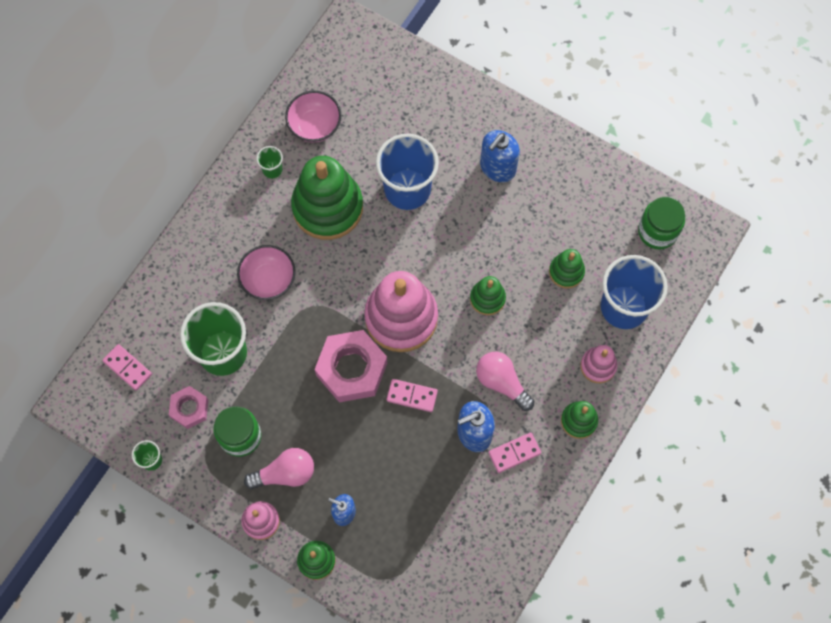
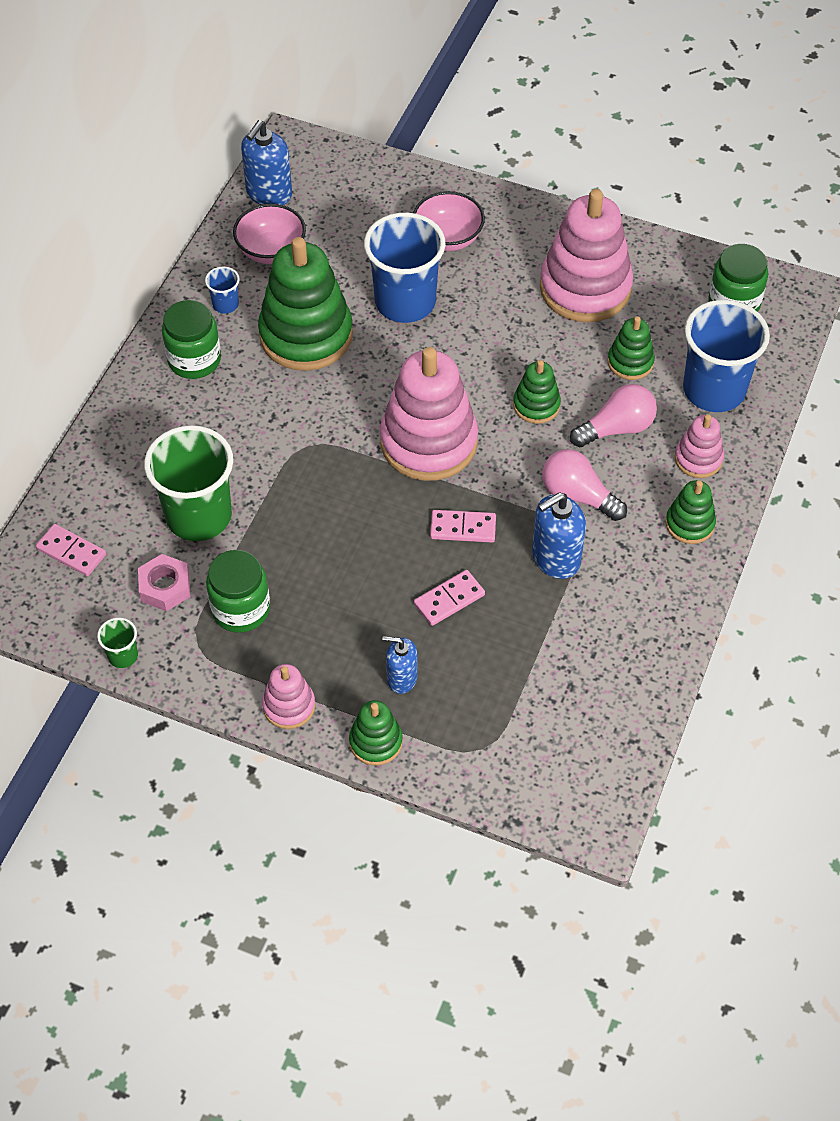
camera: 10 degrees left, 15 degrees down
(241, 216) = (194, 360): none -> green jar
(268, 280) = (244, 425): pink bowl -> pink bowl (448, 238)
(272, 169) = (225, 304): green cup -> blue cup
(285, 473) = (311, 644): pink light bulb -> pink light bulb (616, 428)
(351, 369) = (376, 509): pink nut -> none
(497, 168) = (515, 264): blue soap dispenser -> blue soap dispenser (269, 194)
(514, 453) = (614, 573): pink domino -> pink domino (449, 599)
(546, 199) = (585, 288): none -> pink stacking toy

